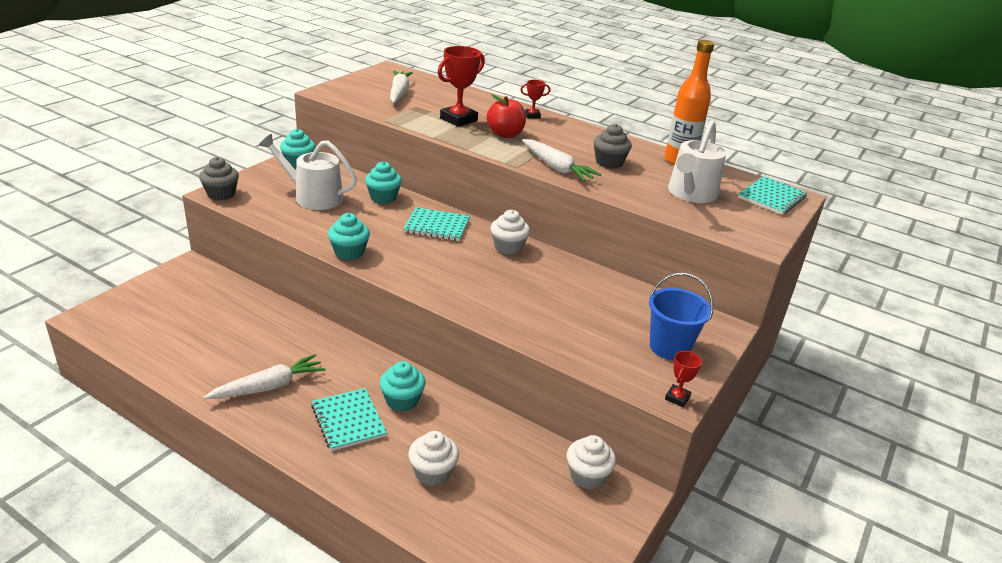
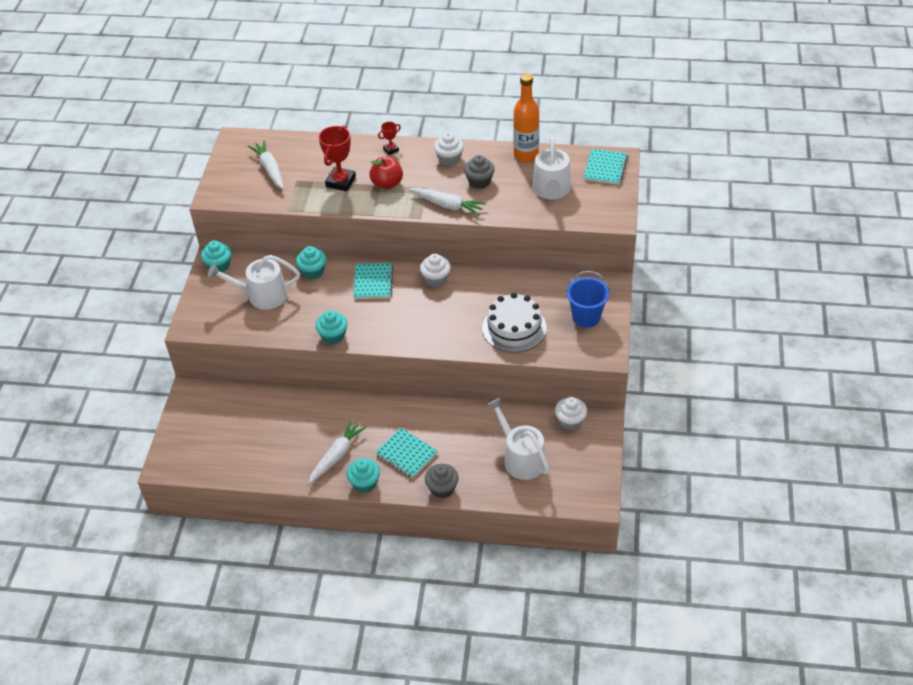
camera: 20 degrees left, 15 degrees up
(221, 194) = (192, 325): grey cupcake -> grey cupcake (442, 488)
(402, 400) = (428, 424): turquoise cupcake -> turquoise cupcake (365, 483)
(432, 472) = (481, 462): white cupcake -> white cupcake (449, 159)
(437, 226) = (373, 282): turquoise notebook -> turquoise notebook turned 75 degrees counterclockwise
(488, 492) = (521, 458): none -> white watering can
(566, 323) = (514, 328): none -> white cake
(677, 398) = (609, 353): red trophy -> none

